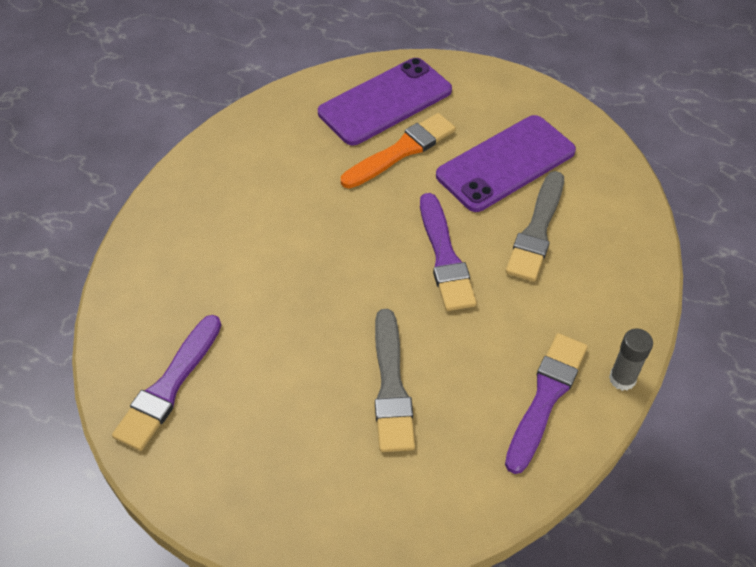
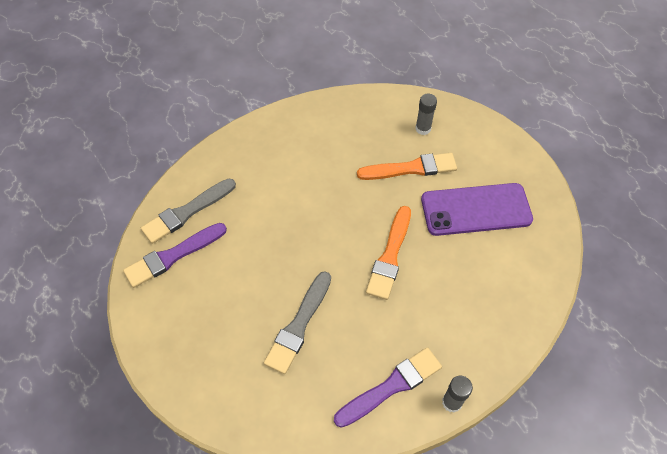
camera: 30 degrees right, 5 degrees up
(385, 101) = (423, 129): purple phone -> grey glue stick
(445, 257) = (390, 256): purple brush -> orange brush
(537, 230) = (464, 268): grey brush -> grey brush (187, 212)

